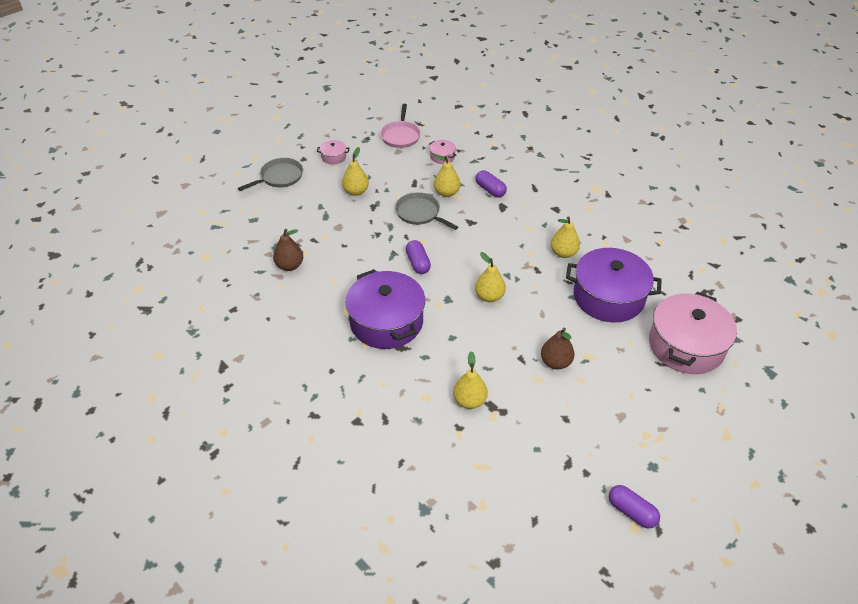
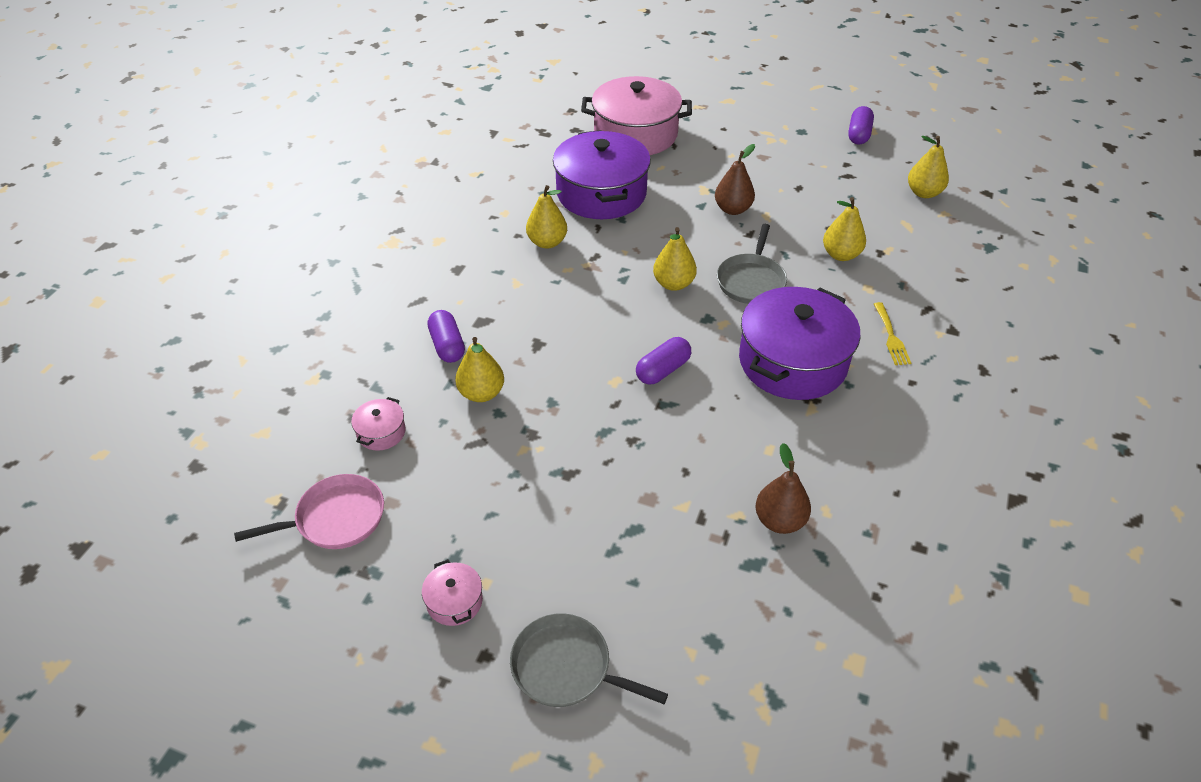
camera: 115 degrees left, 0 degrees up
(356, 191) = (543, 515): yellow pear -> yellow pear (923, 193)
(373, 382) = (891, 337): none -> yellow fork
(419, 213) = (551, 408): grey pan -> grey pan (751, 281)
(490, 190) = (447, 346): purple capsule -> purple capsule turned 45 degrees counterclockwise

